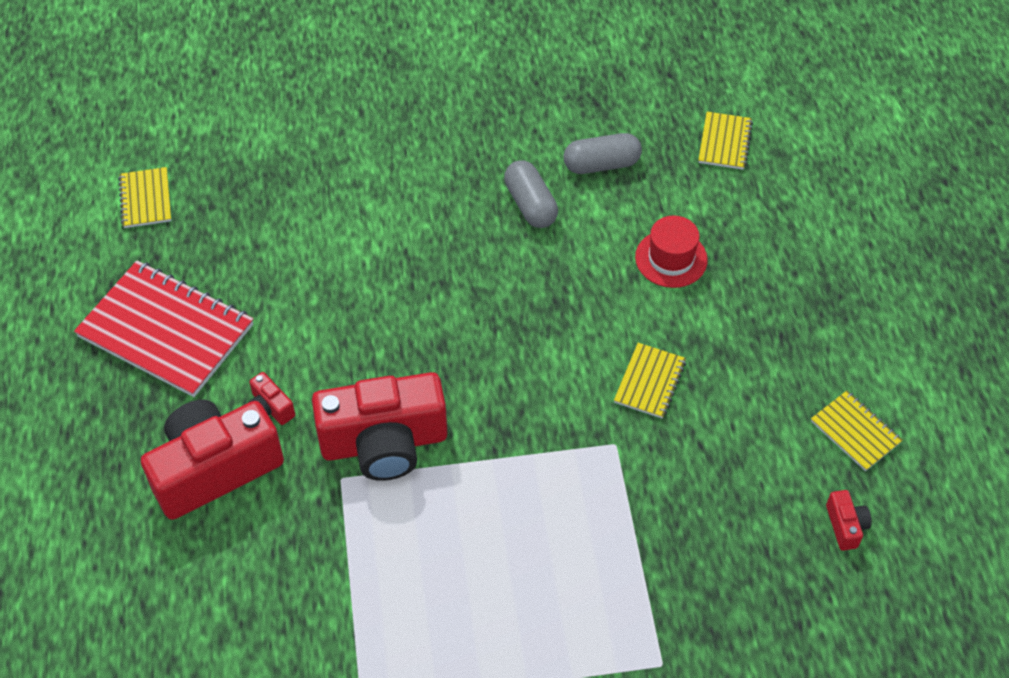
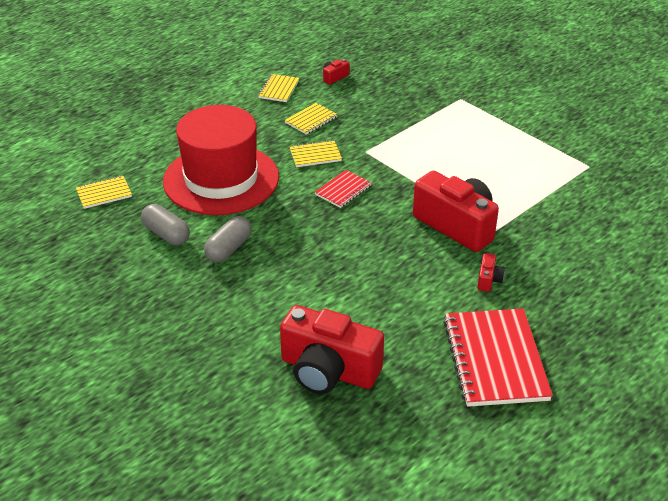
camera: 125 degrees left, 15 degrees down
(146, 199) = (408, 447): yellow notebook -> yellow notebook (311, 120)
(215, 469) = (550, 279): red camera -> red camera (328, 370)
(550, 368) = (343, 190): none -> red notebook
(671, 258) = (221, 179): red hat -> red hat, size x2.32

